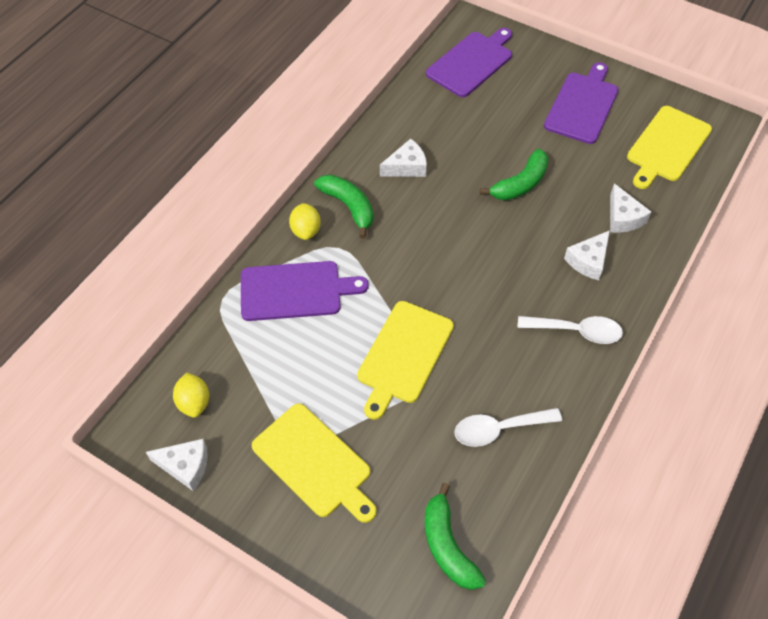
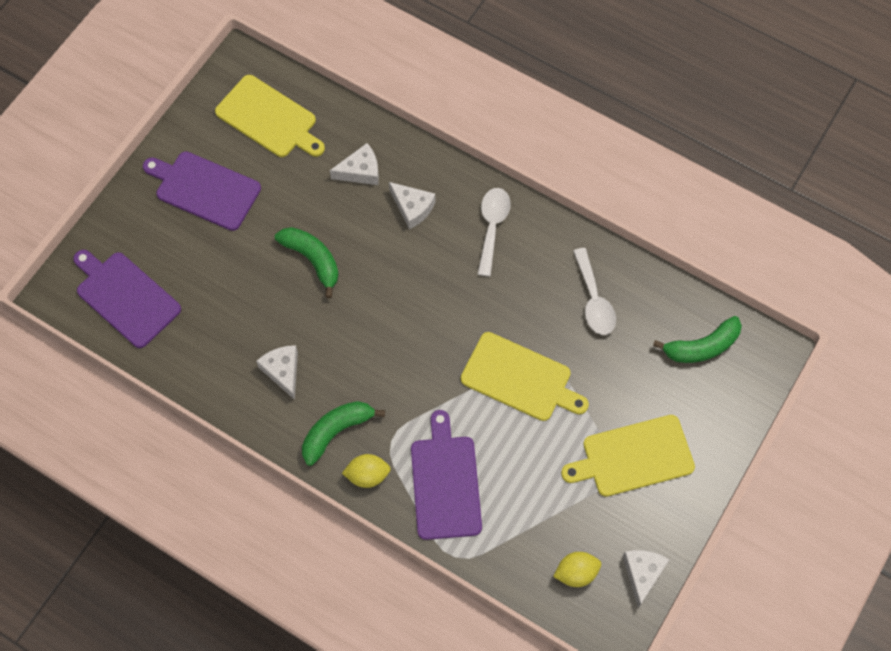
camera: 90 degrees left, 10 degrees up
(314, 463) = (633, 457): yellow cutting board -> yellow cutting board turned 150 degrees counterclockwise

